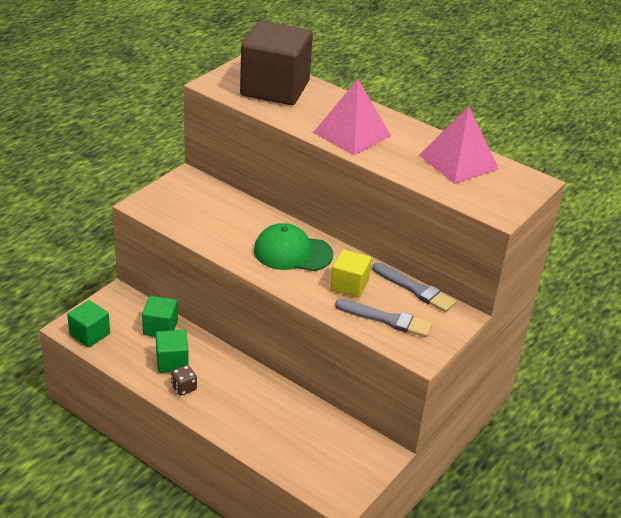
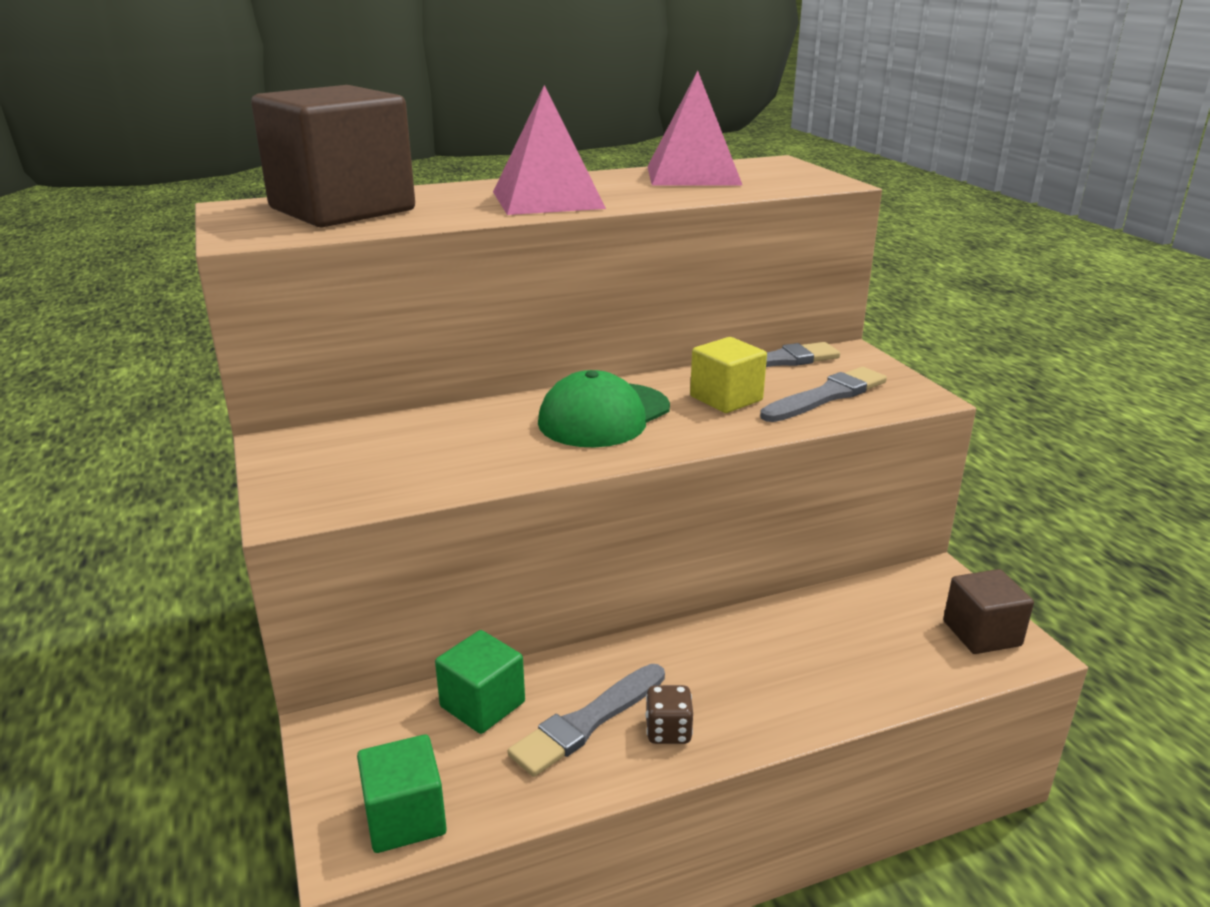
camera: 55 degrees left, 10 degrees down
(172, 362) = (587, 722): green cube -> grey brush
(341, 480) = (981, 633): none -> brown cube

